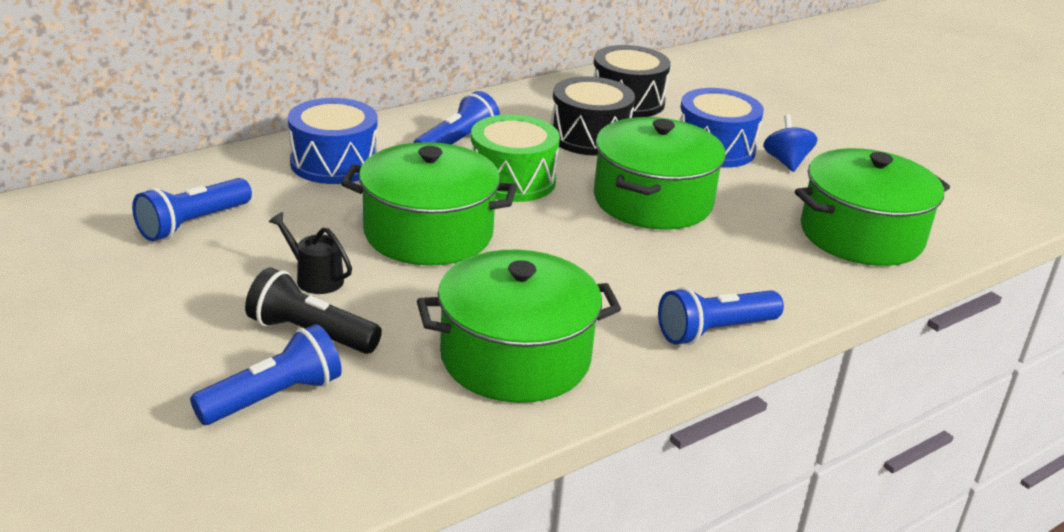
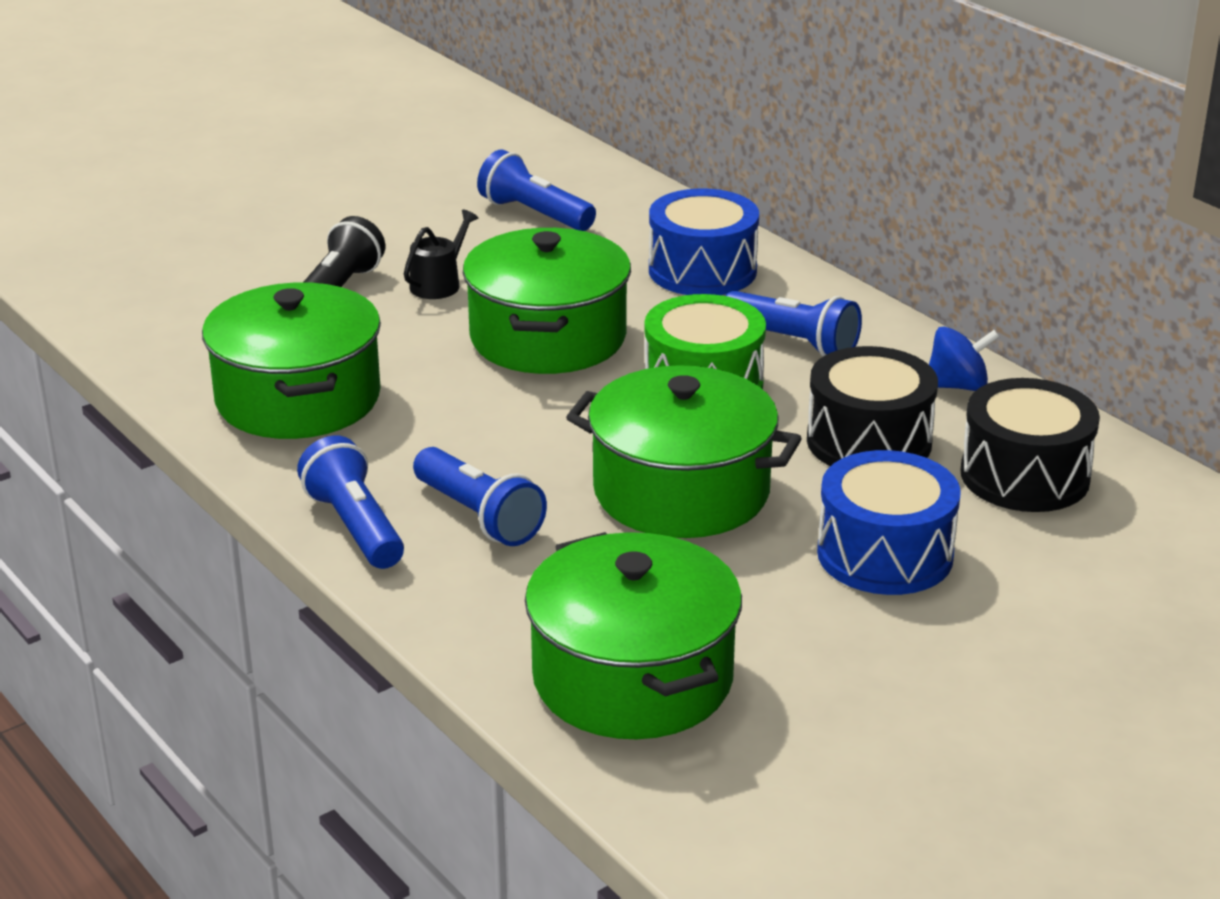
camera: 90 degrees right, 0 degrees up
(273, 397) = (235, 285): blue flashlight -> blue flashlight (479, 516)
(786, 162) = (867, 625): blue spinning top -> blue spinning top (957, 386)

